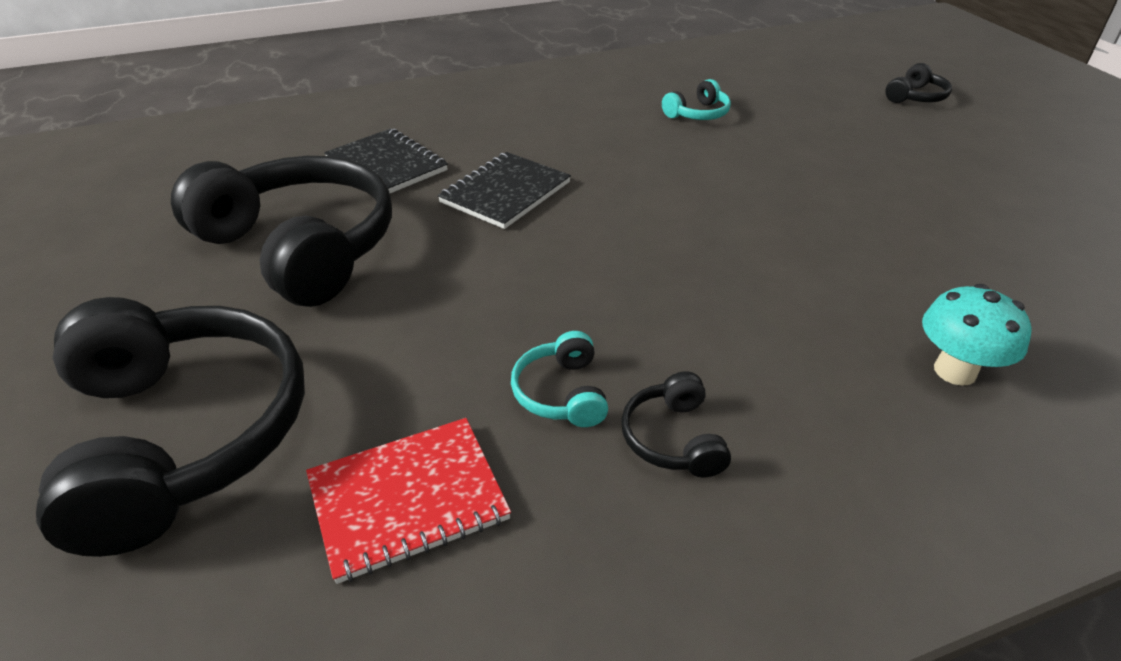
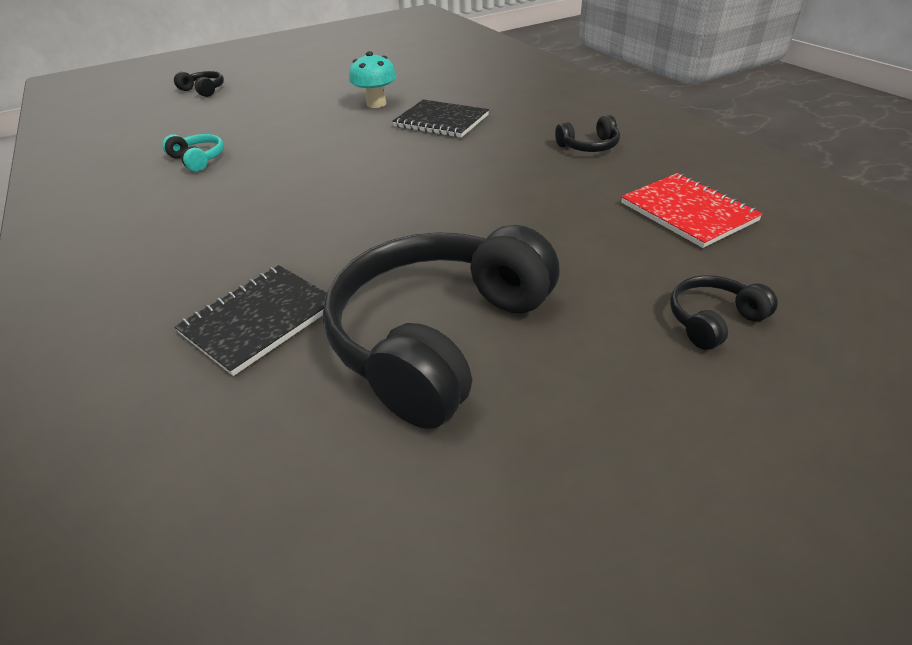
camera: 95 degrees left, 0 degrees up
(184, 435) = (713, 320): black headphones -> black headphones, size x0.42
(505, 192) = (328, 232): black notebook -> black notebook (441, 121)
(561, 393) = (573, 178): turquoise headphones -> none
(955, 371) = (503, 91): turquoise mushroom -> turquoise mushroom (376, 104)

